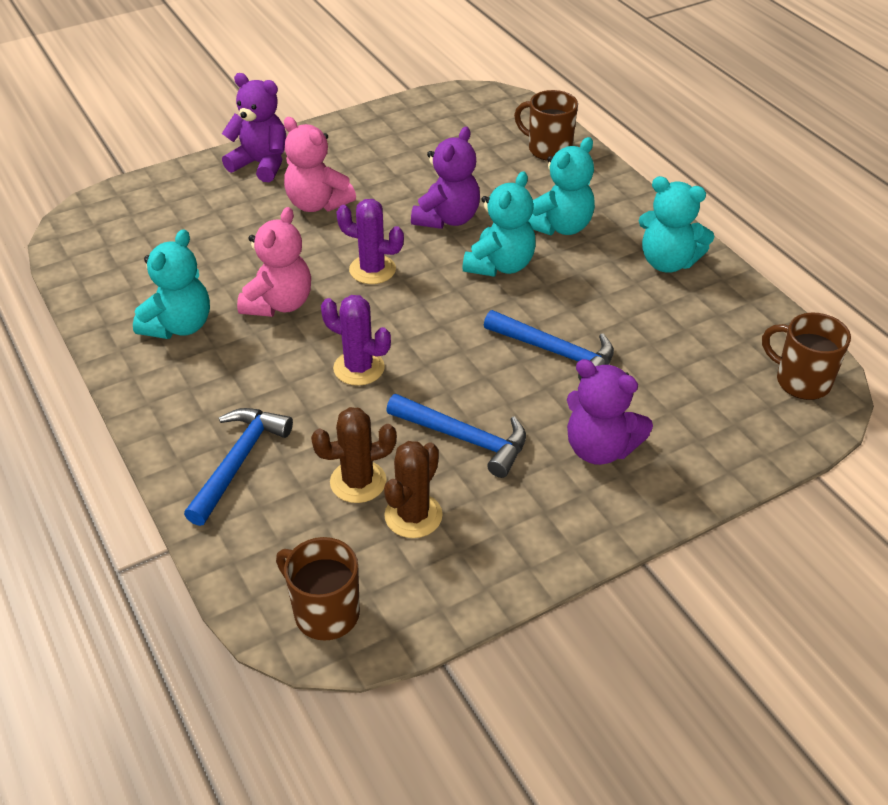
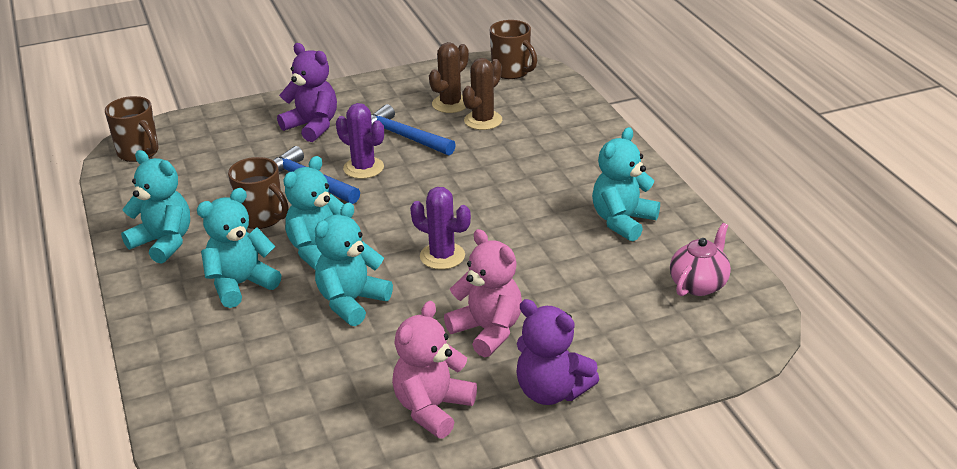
camera: 170 degrees left, 10 degrees down
(115, 260) = (699, 284): none -> pink teapot
(238, 462) = (565, 134): blue hammer -> none
(279, 304) = (533, 233): pink teddy bear -> pink teddy bear (432, 409)
(358, 482) = (483, 120): brown cactus -> brown cactus turned 45 degrees counterclockwise
(359, 368) = (470, 181): purple cactus -> purple cactus (363, 168)
(447, 219) = (351, 302): purple teddy bear -> turquoise teddy bear
(548, 149) = (193, 383): brown mug -> brown mug (262, 218)

